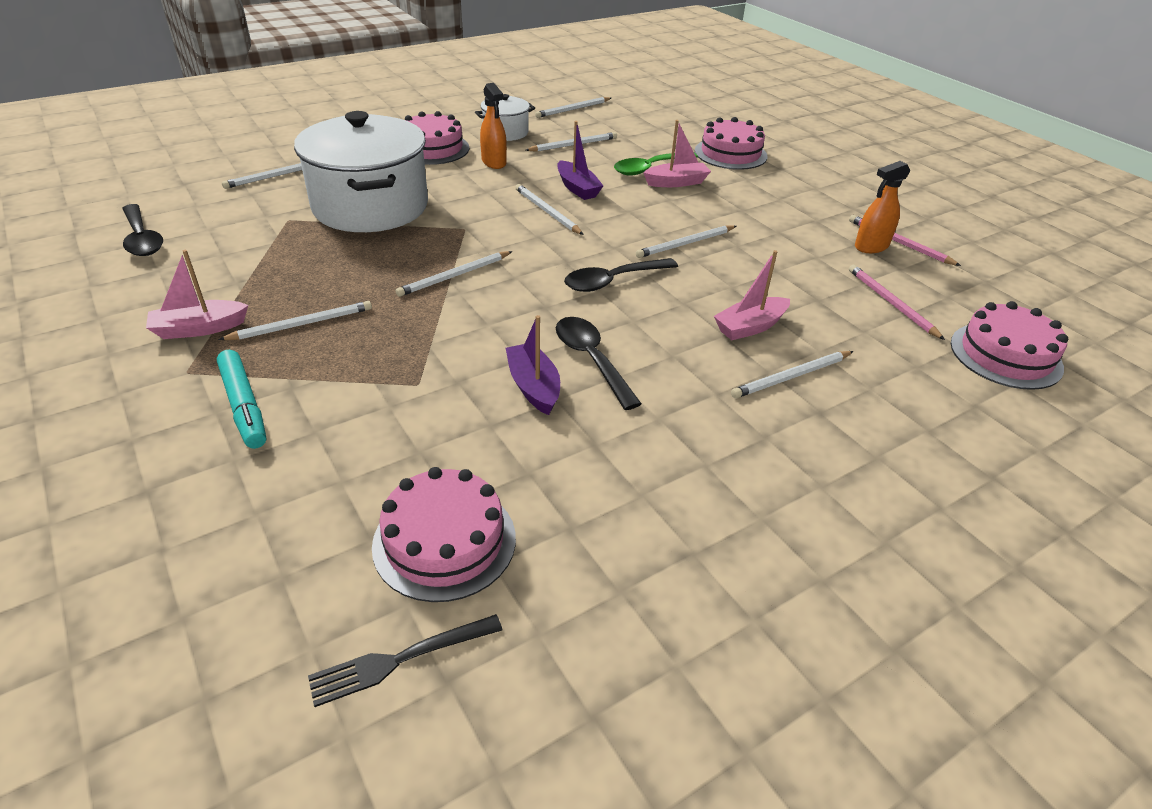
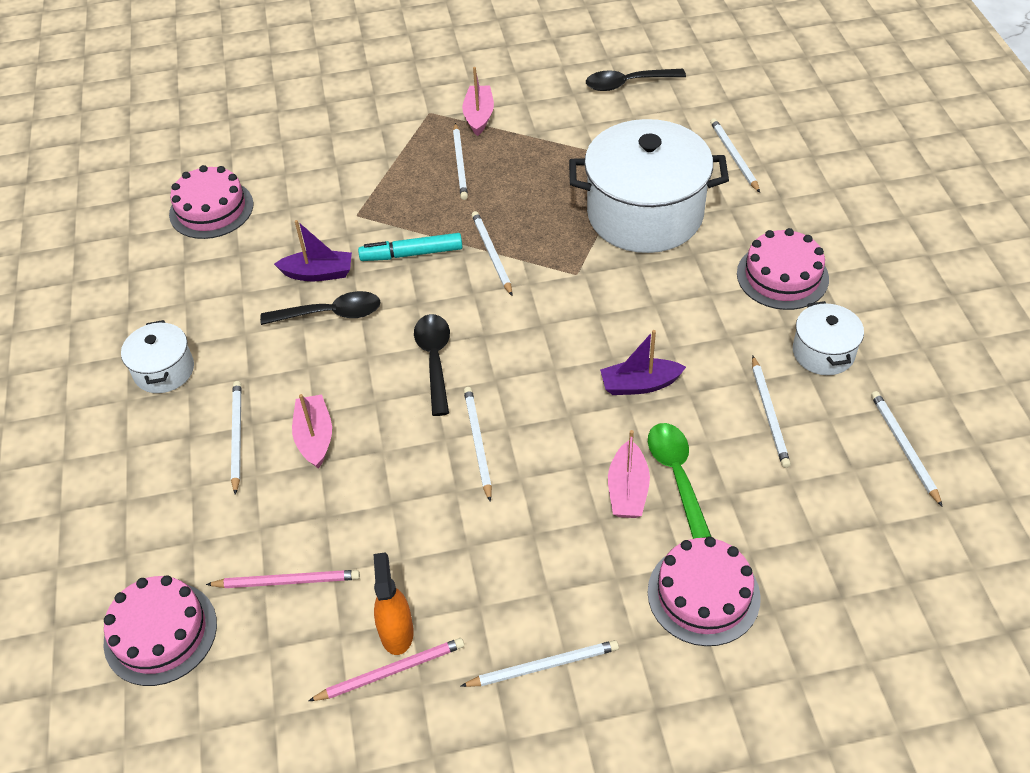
camera: 115 degrees right, 10 degrees up
(244, 406) = (378, 136): turquoise marker -> turquoise marker (411, 254)
(399, 660) = (152, 185): black fork -> none
(494, 162) = (730, 324): orange spray bottle -> none
(547, 212) = (590, 344): white pencil -> white pencil (543, 666)
(758, 469) = (164, 370): none -> white pot

